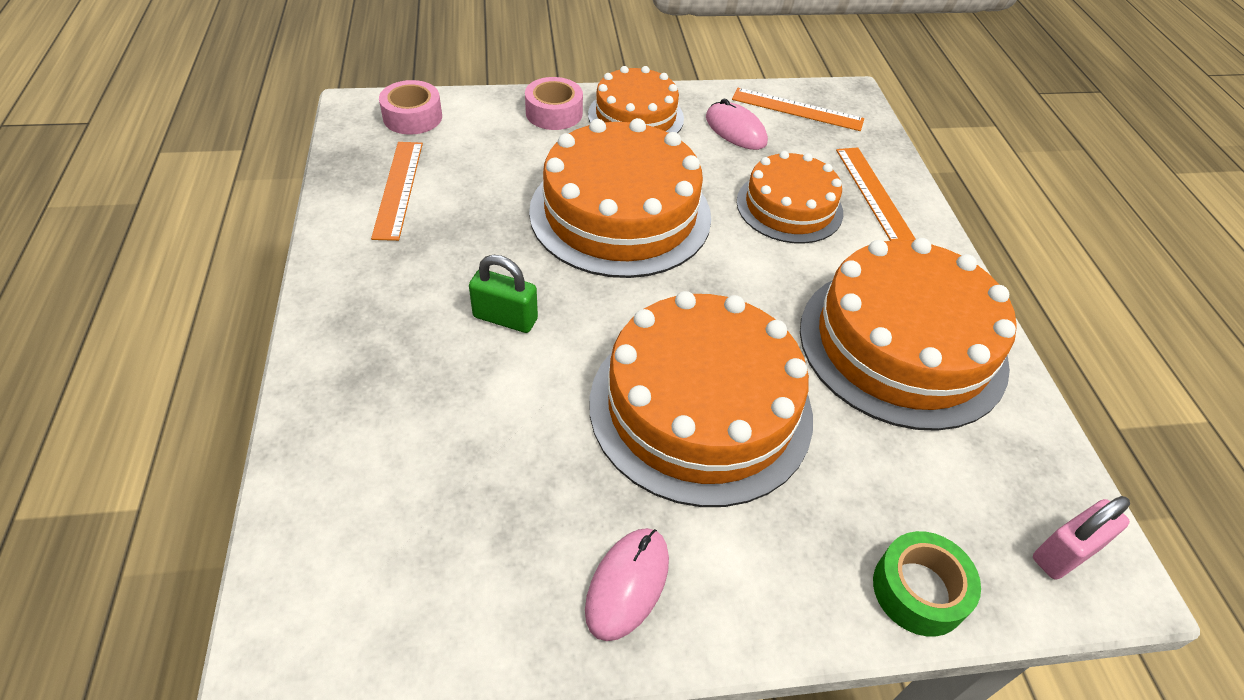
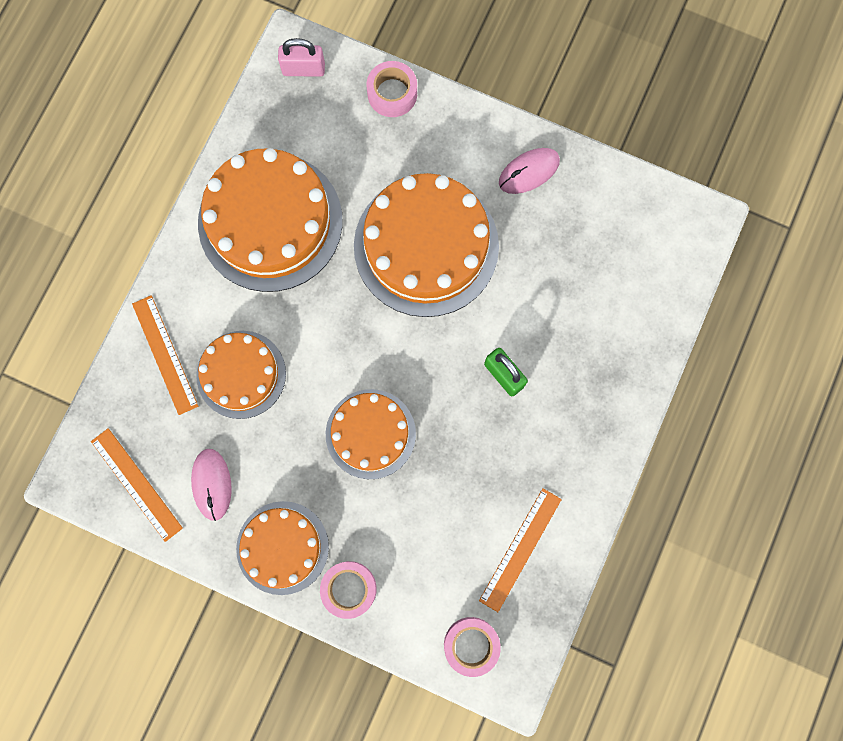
camera: 145 degrees left, 30 degrees up
(620, 213) = (370, 434): orange cake -> orange cake, size x0.60
(873, 193) = (165, 354): orange ruler -> orange ruler turned 45 degrees counterclockwise
(919, 590) = (392, 93): green tape -> pink tape

